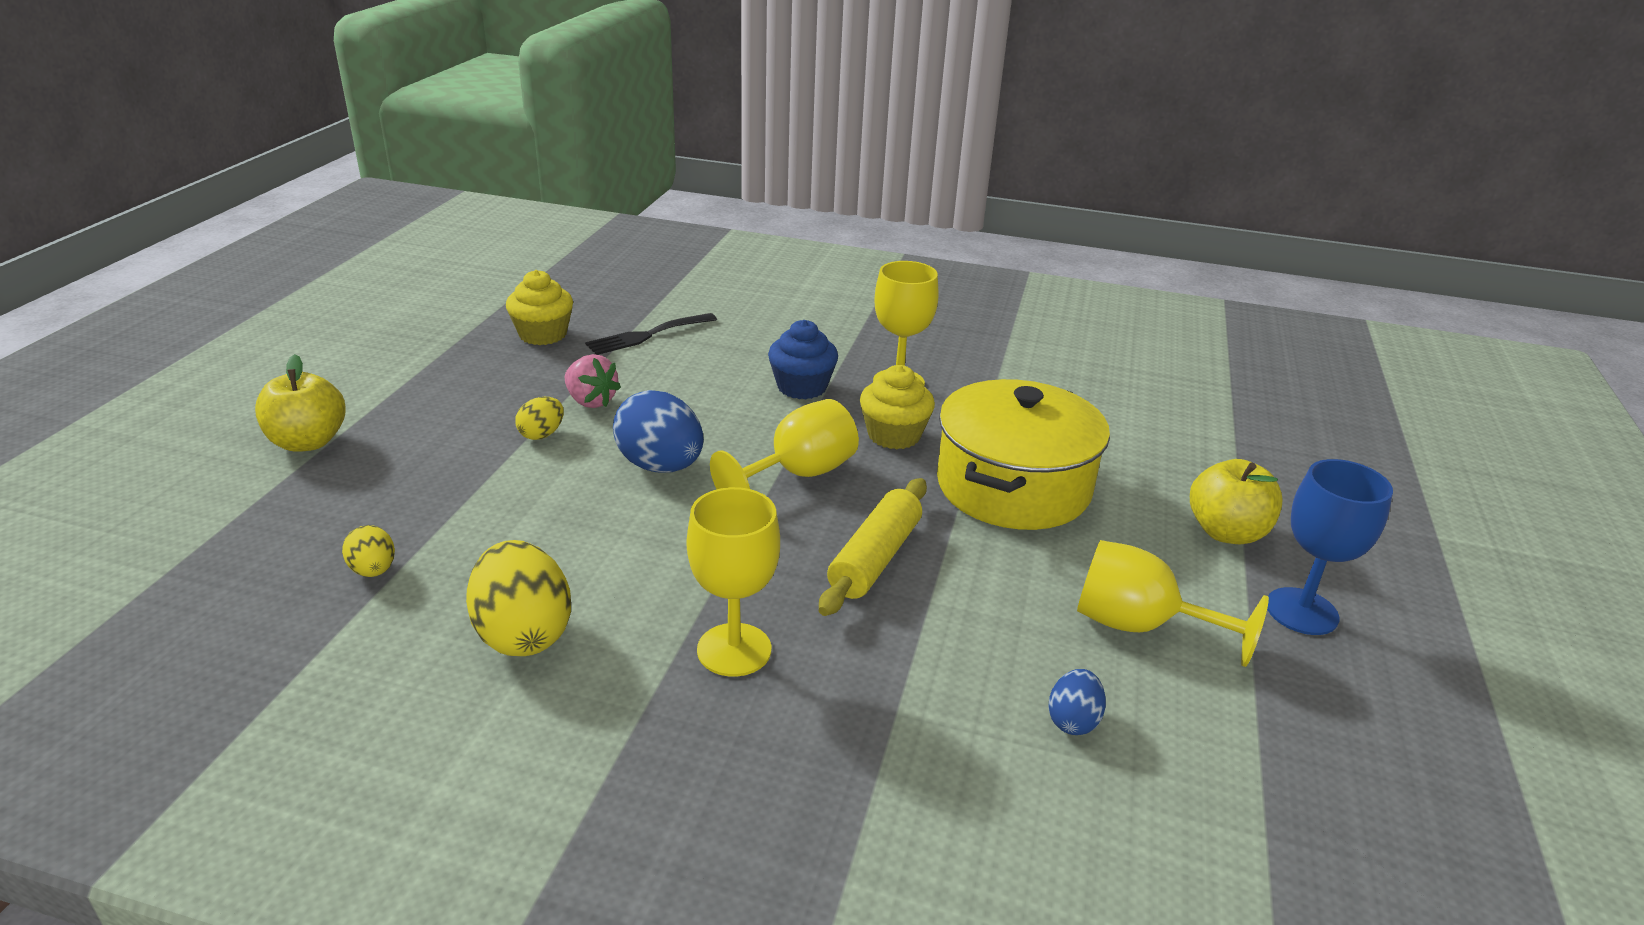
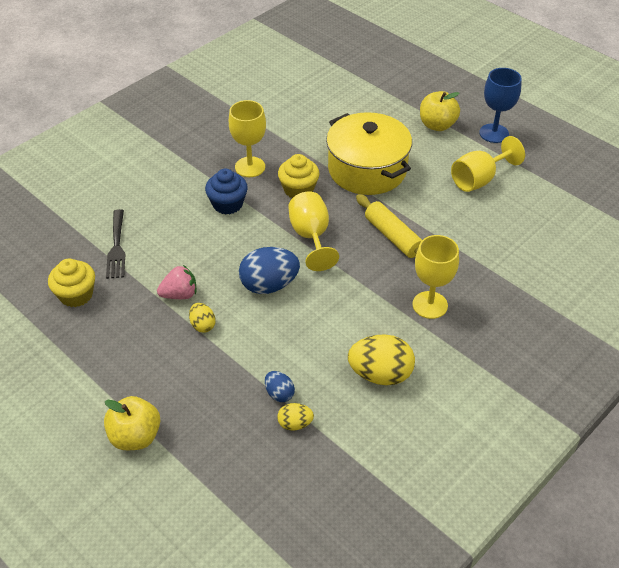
camera: 60 degrees left, 15 degrees up
(1073, 720) = (519, 223): blue egg -> blue egg (279, 394)

